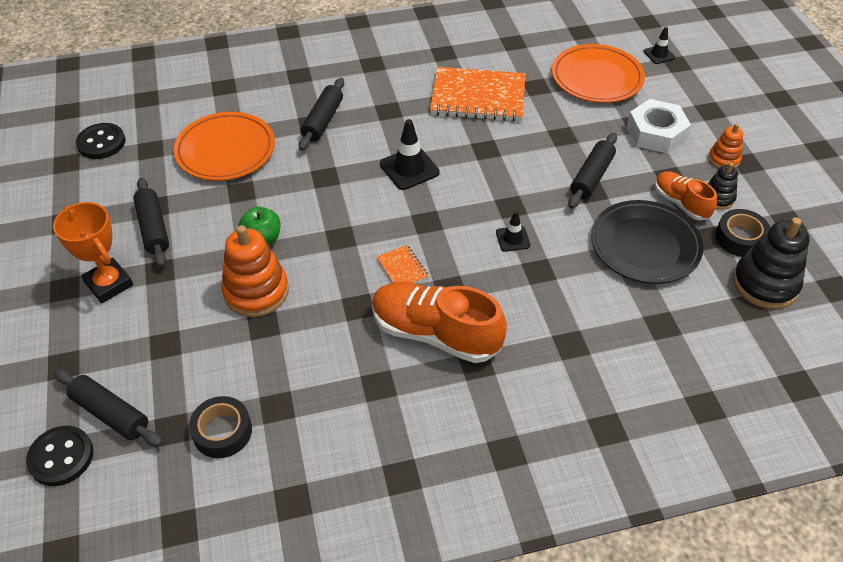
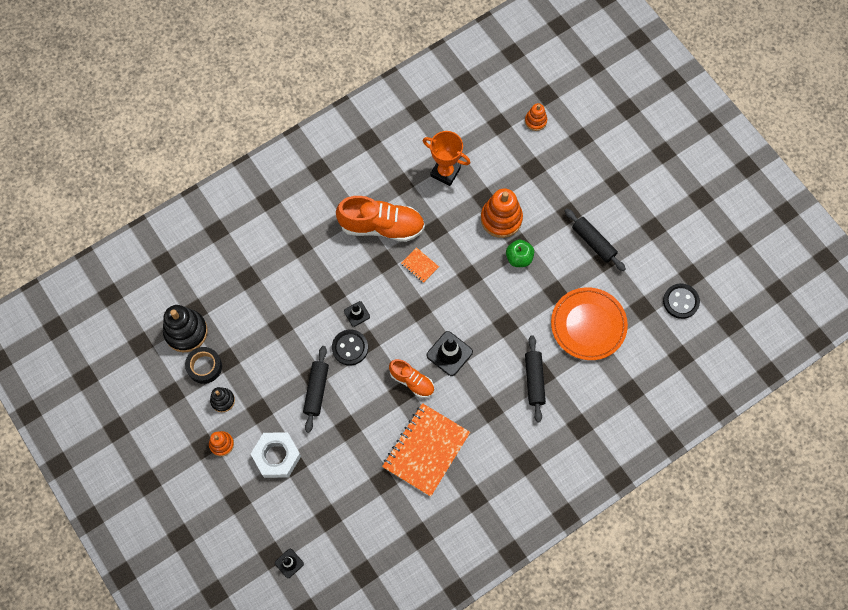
camera: 160 degrees right, 20 degrees up
(61, 457) = (545, 92): black button -> black button (350, 348)
(109, 284) = (592, 194): orange trophy -> orange trophy (445, 172)
(111, 414) = (535, 121): black rolling pin -> orange stacking toy
(222, 431) = (471, 131): black tape -> none
(478, 97) = (426, 450): orange notebook -> orange notebook turned 45 degrees counterclockwise
(596, 78) = (336, 510): orange plate -> none
(645, 246) = (268, 338): black plate -> none
(681, 203) = (248, 386): orange shoe -> orange shoe (412, 381)

